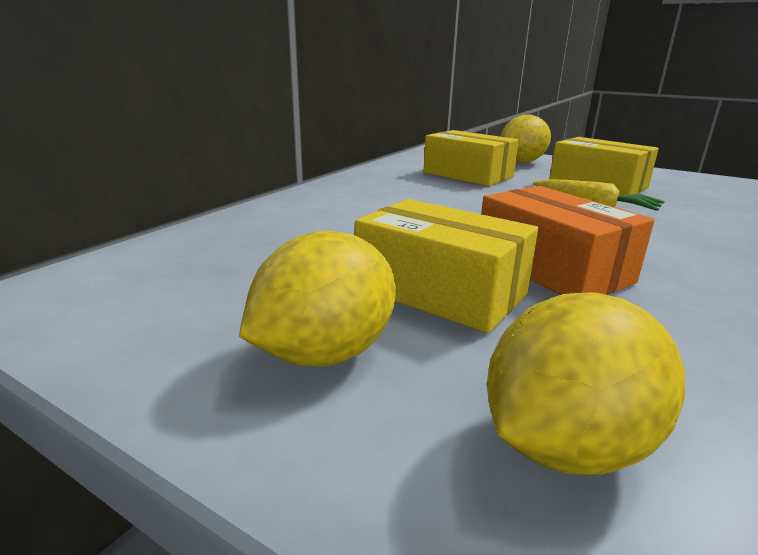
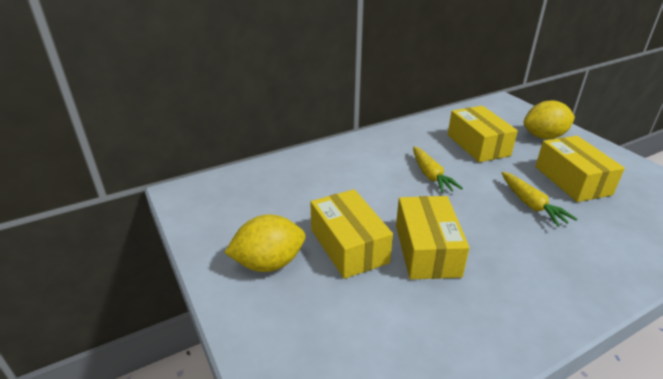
camera: 30 degrees right, 10 degrees up
(452, 203) = (431, 176): none -> yellow carrot
(552, 268) = (427, 250): orange box -> yellow box
(565, 444) = (316, 338): yellow lemon -> none

